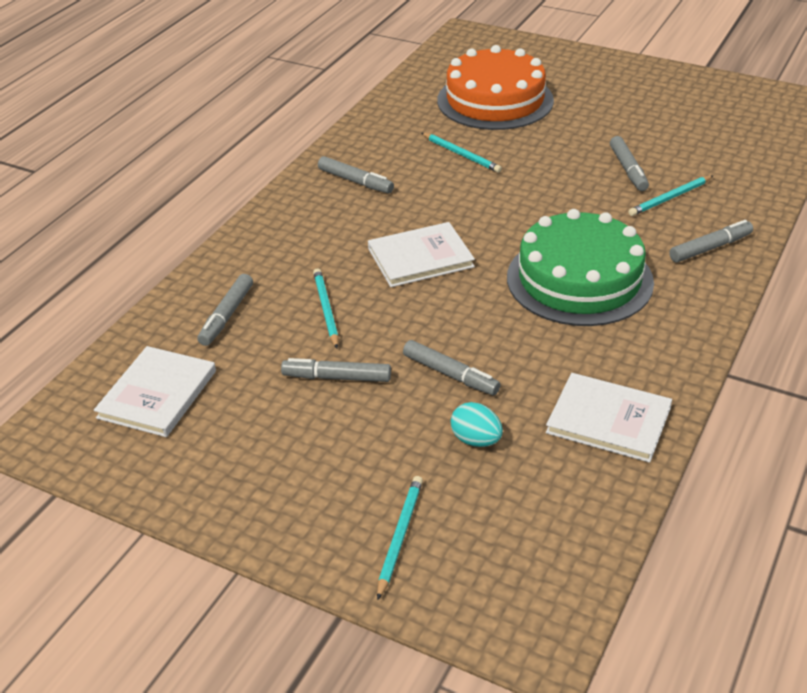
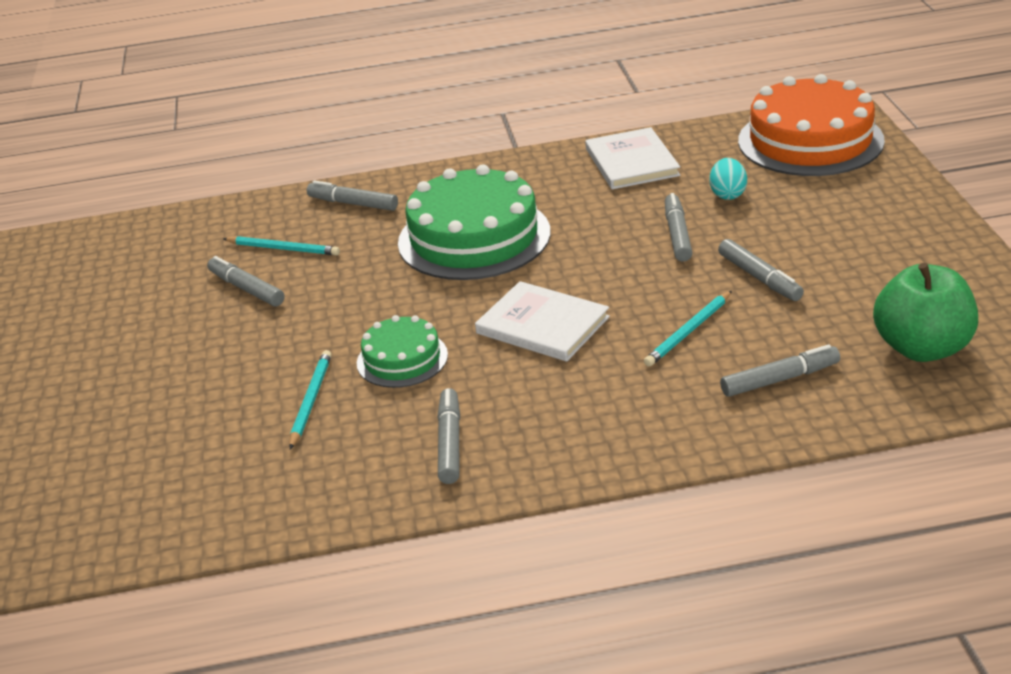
camera: 125 degrees left, 5 degrees down
(157, 394) = (922, 348): white book -> green apple
(399, 536) = (852, 179): turquoise pencil -> none
(460, 195) = (402, 359): none -> green cake
(495, 100) = (142, 443): orange cake -> orange cake (810, 140)
(628, 170) = (247, 289): grey marker -> grey marker turned 90 degrees counterclockwise

